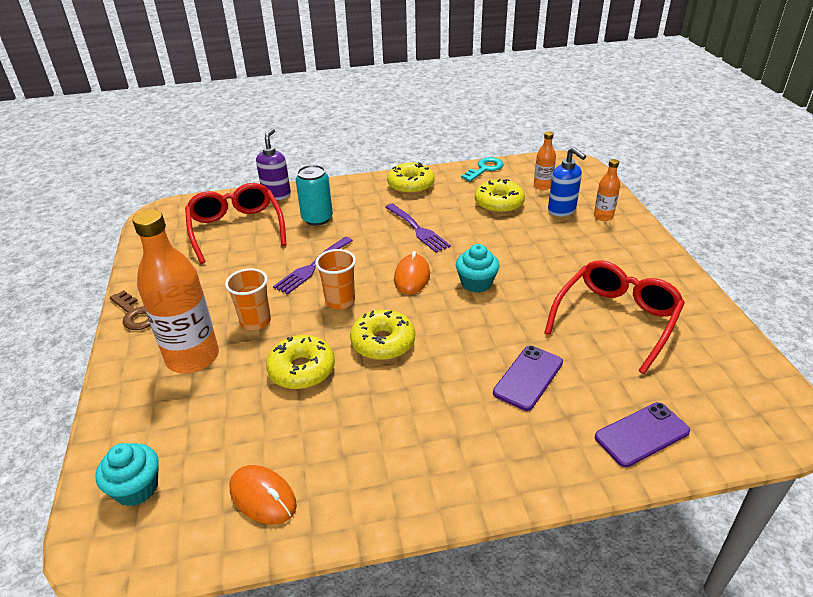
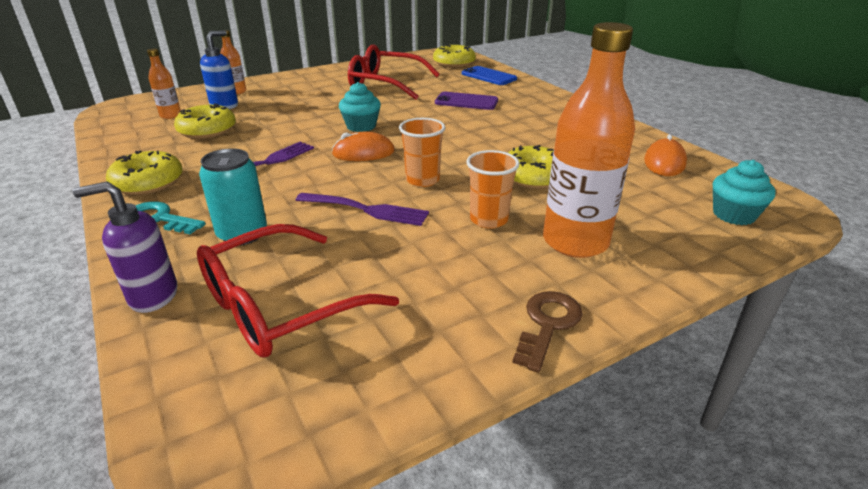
camera: 110 degrees left, 5 degrees down
(383, 342) = (469, 150): yellow donut -> yellow donut (454, 63)
(485, 169) = (114, 145): turquoise key -> turquoise key (159, 219)
(642, 434) = (489, 76): purple phone -> blue phone

